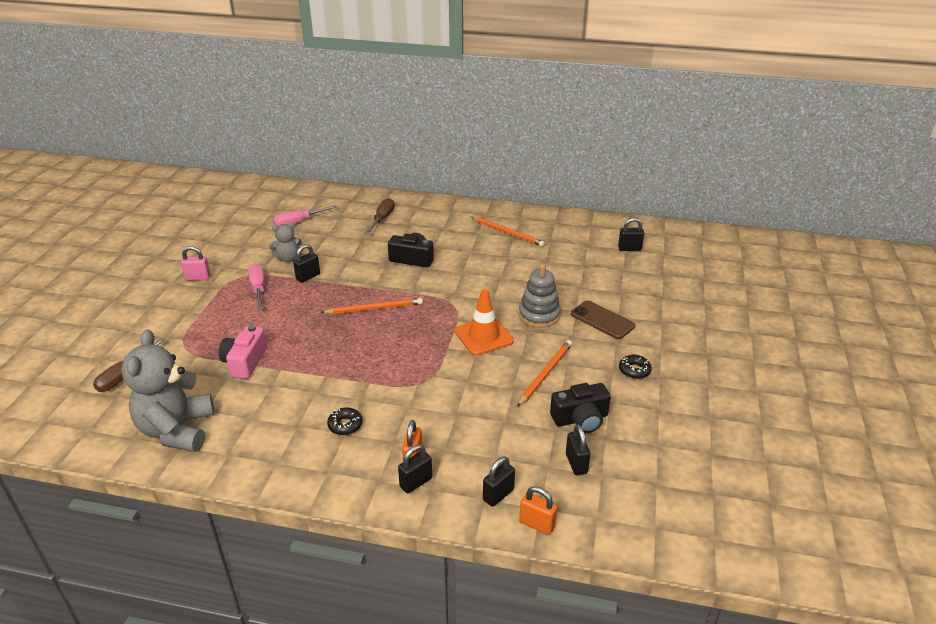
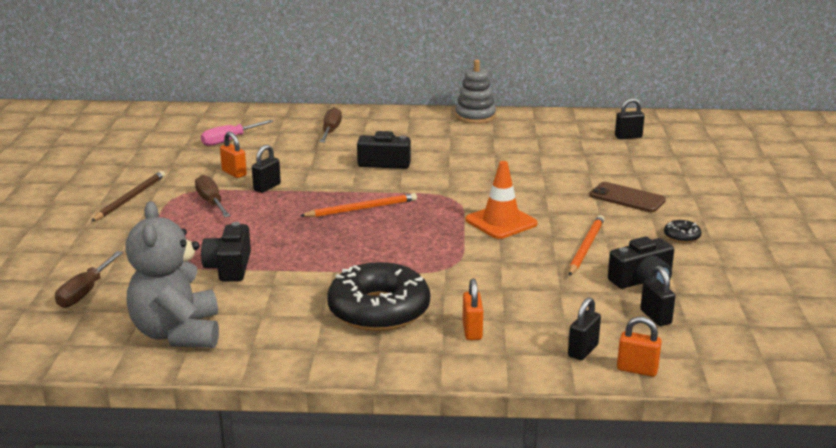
camera: 10 degrees left, 10 degrees down
(198, 278) = (130, 198): pink padlock -> brown pencil
(245, 362) = (229, 267): pink camera -> black camera
(258, 288) = (211, 202): pink screwdriver -> brown screwdriver
(288, 258) = (234, 173): grey teddy bear -> orange padlock
(345, 425) = (379, 310): black donut -> black donut, size x2.48
(416, 482) = (485, 350): black padlock -> none
(508, 233) = (484, 133): orange pencil -> none
(539, 315) = (555, 199): grey stacking toy -> grey stacking toy (475, 116)

